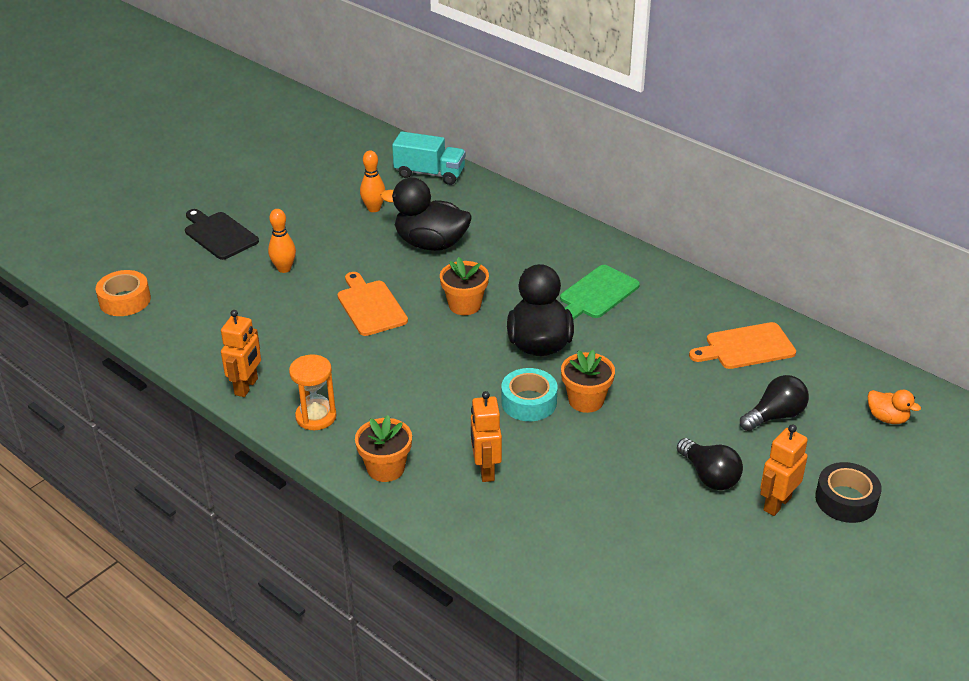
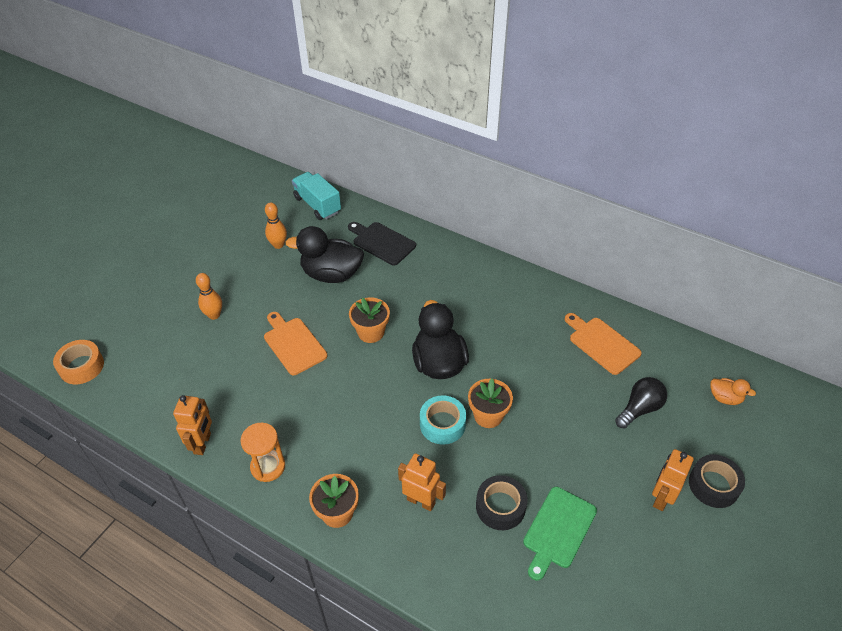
camera: 10 degrees left, 10 degrees up
(219, 234) = (153, 287): black cutting board -> black cutting board (382, 242)
(429, 173) = (317, 205): turquoise truck -> turquoise truck turned 135 degrees counterclockwise
(485, 470) = (421, 501): orange robot -> orange robot turned 135 degrees clockwise
(578, 487) = (500, 507): none -> black tape
(597, 294) = (474, 307): green cutting board -> green cutting board (558, 530)
(709, 476) = (602, 478): black light bulb -> none
(746, 347) = (602, 343): orange cutting board -> orange cutting board turned 75 degrees clockwise

